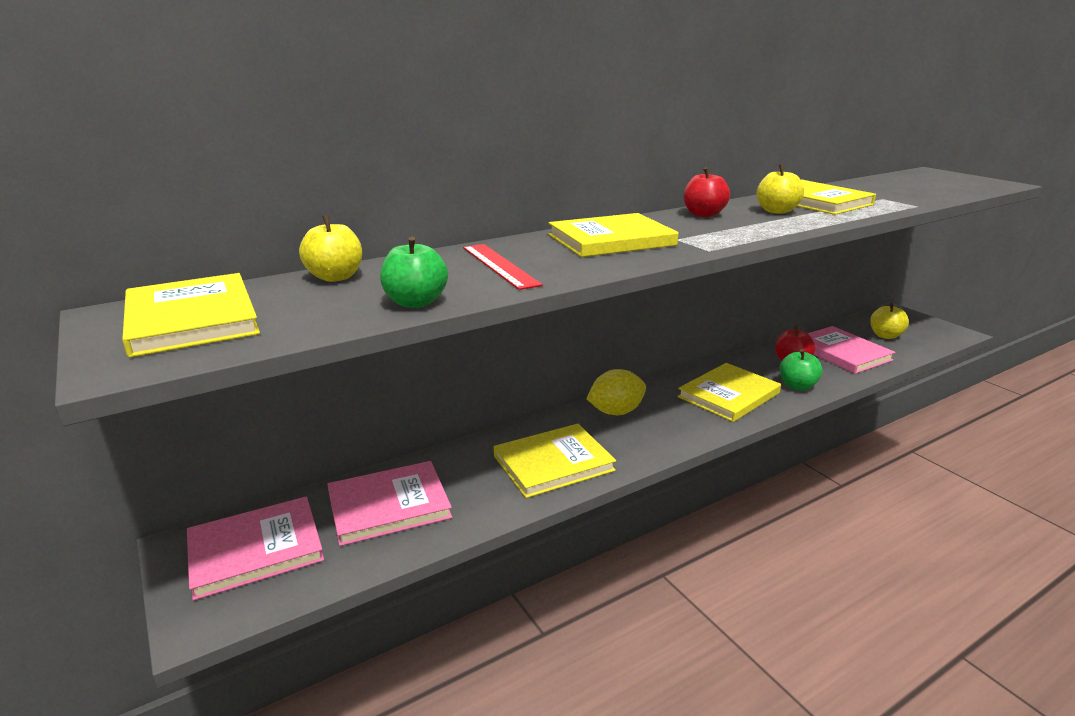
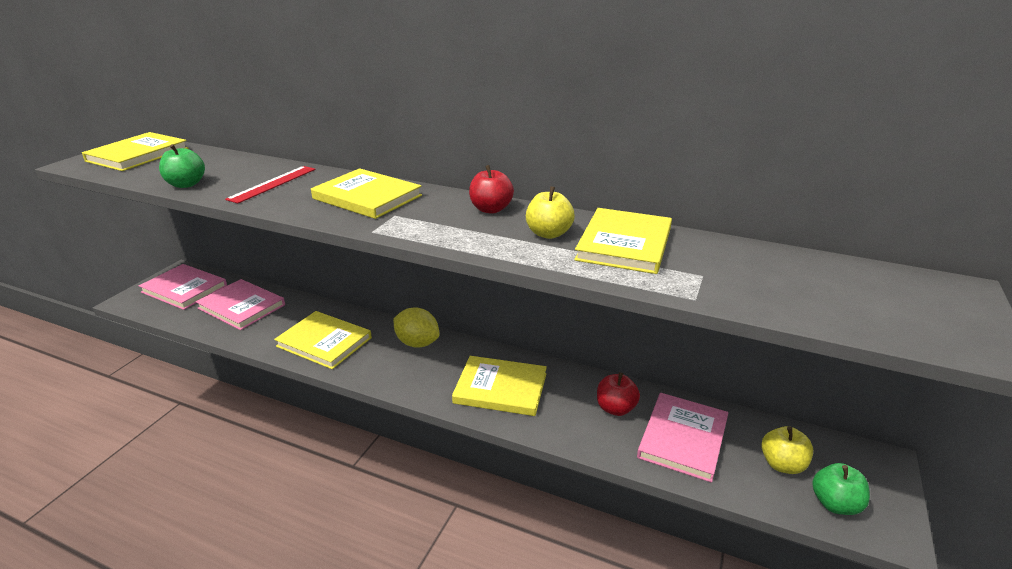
camera: 55 degrees right, 5 degrees up
(335, 277) = (220, 158): yellow apple -> none
(797, 386) = (562, 424): green apple -> green apple (835, 504)

